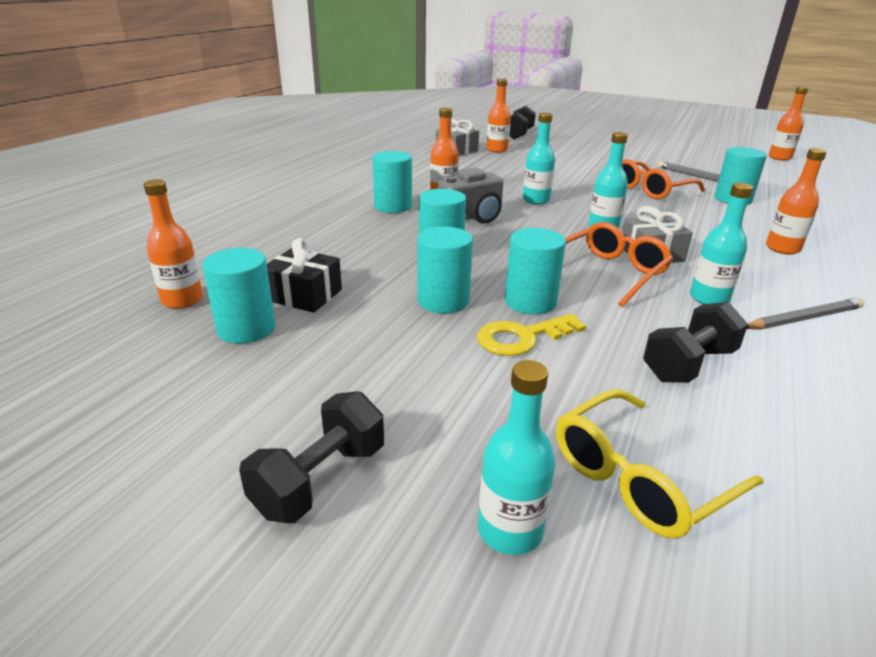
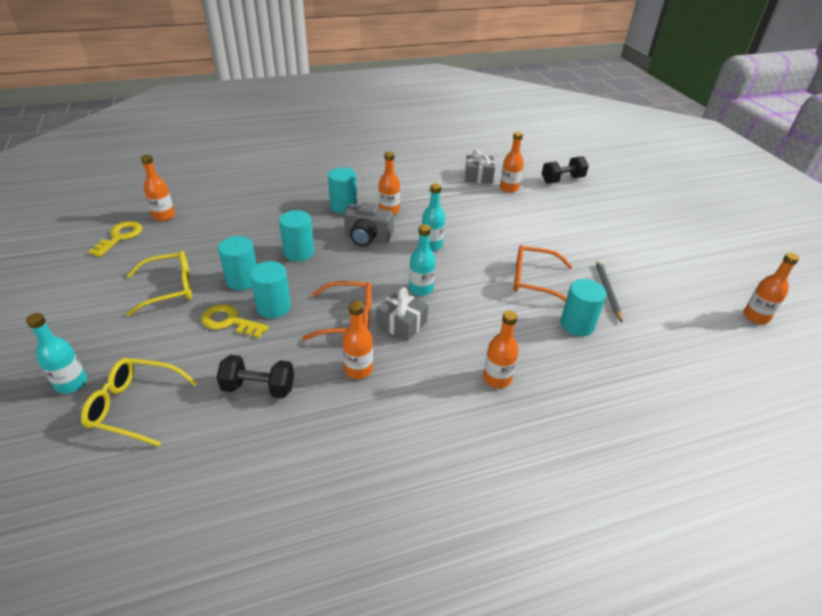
camera: 45 degrees right, 10 degrees up
(160, 350) = (120, 237): none -> yellow key
(246, 328) = (157, 245): turquoise cylinder -> none
(304, 295) = (203, 241): black gift -> none
(320, 480) = (67, 323): black dumbbell -> none
(377, 354) = (169, 289): none -> yellow glasses
(709, 298) = (358, 369): turquoise bottle -> orange bottle
(804, 319) = (375, 419): grey pencil -> none

